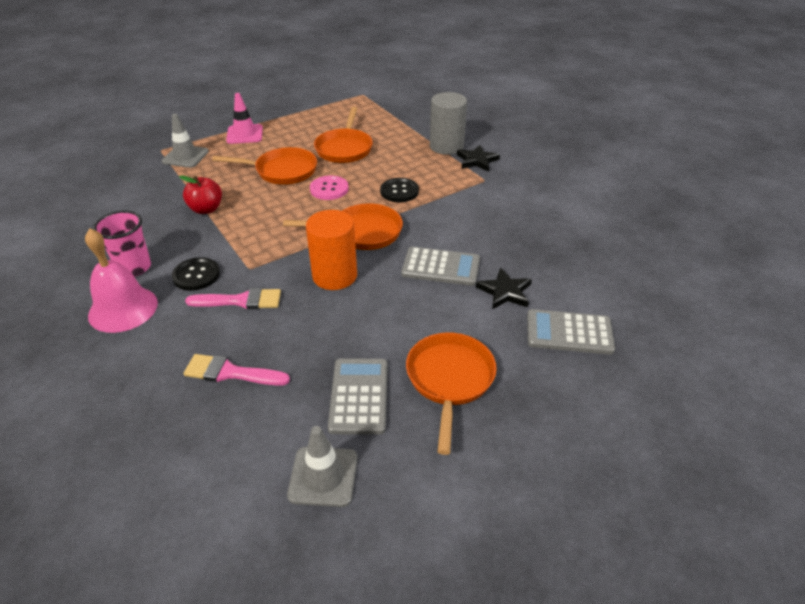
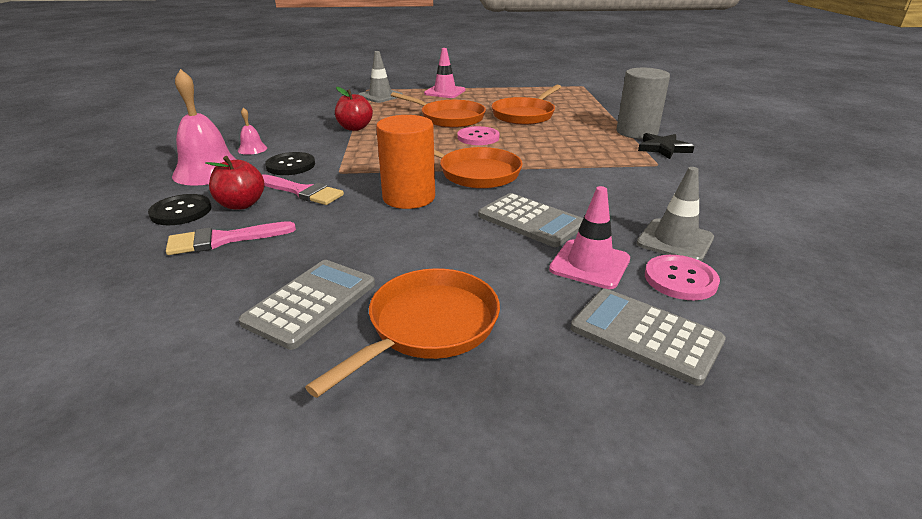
camera: 30 degrees right, 10 degrees down
(134, 267) = (252, 149): pink cup -> pink bell
(202, 333) = (241, 204): none -> red apple
(230, 372) = (223, 240): pink brush -> pink brush turned 60 degrees counterclockwise
(323, 476) = (181, 363): grey traffic cone -> grey traffic cone (675, 241)
(399, 191) = (548, 153): black button -> black button (181, 211)
(505, 292) = (589, 264): black star -> pink traffic cone
(561, 283) = (680, 279): none -> pink button

